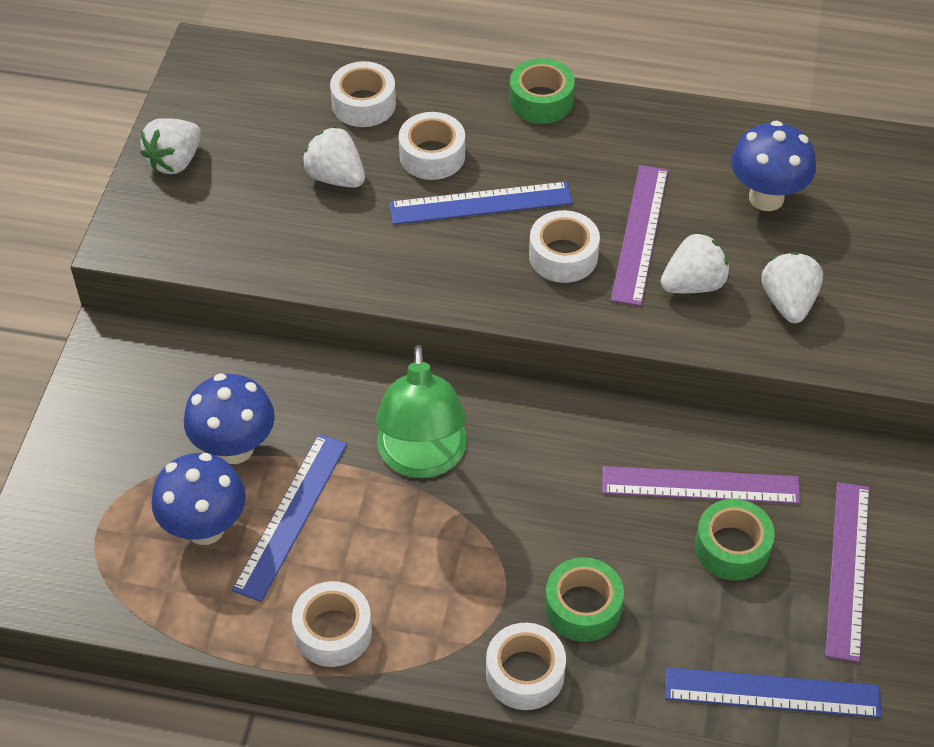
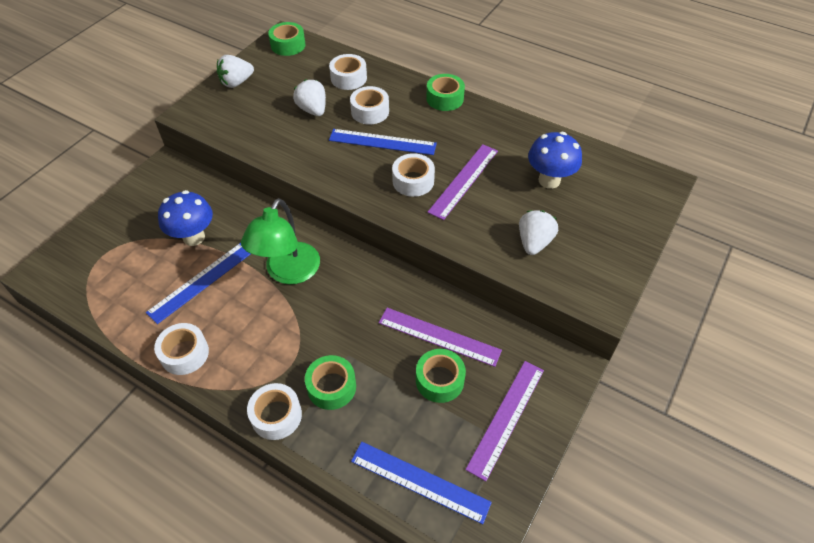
camera: 20 degrees right, 0 degrees up
(205, 528) = (153, 274): blue mushroom -> none
(223, 68) = (288, 45): none -> green tape
(693, 284) = (481, 216): white strawberry -> none

